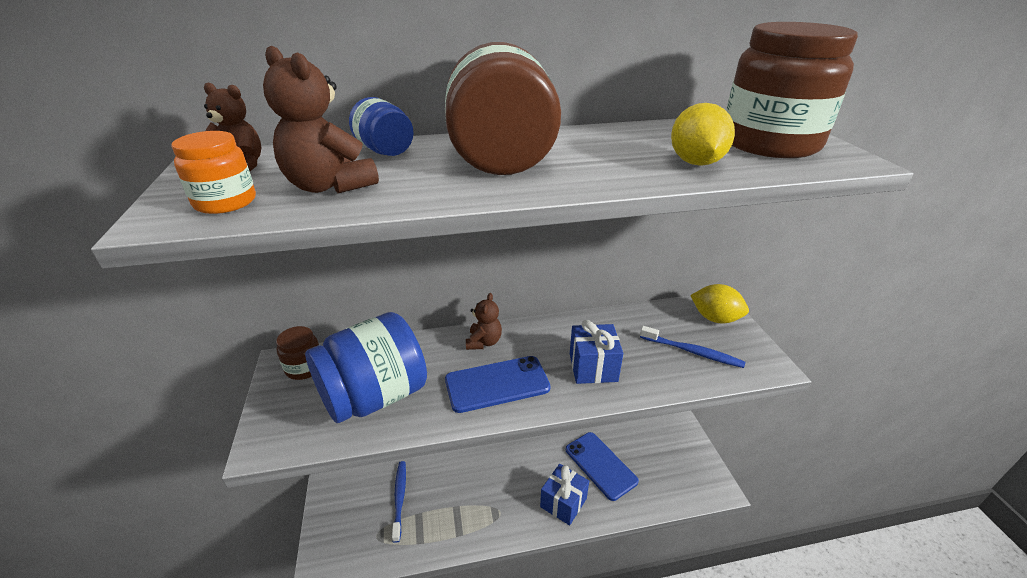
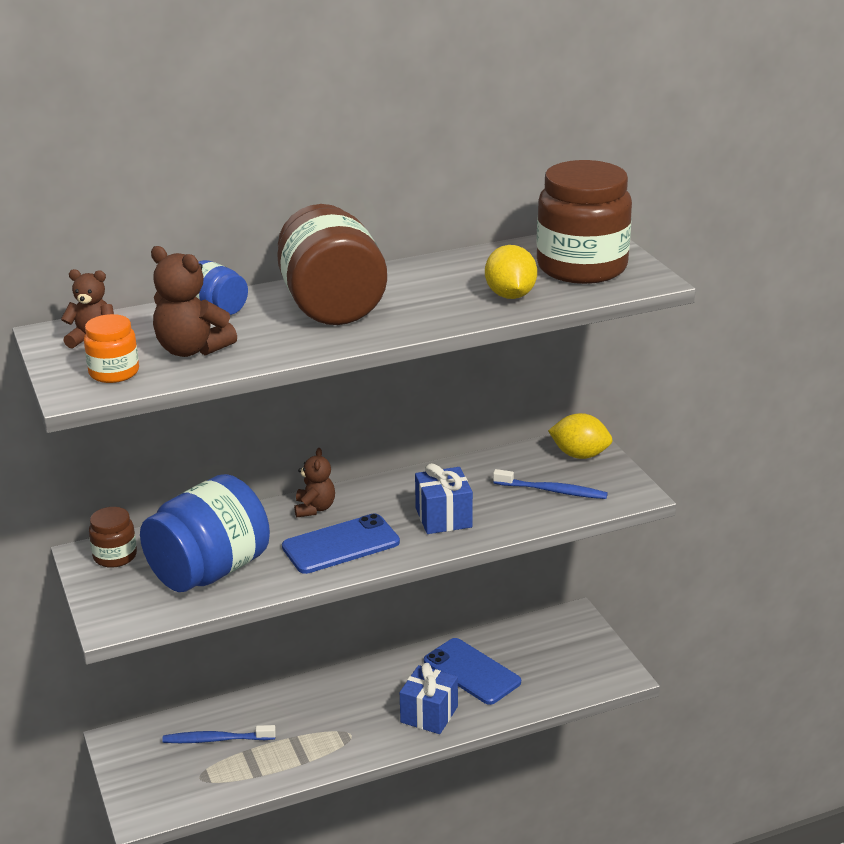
camera: 10 degrees left, 5 degrees down
(399, 499) = (217, 739): blue toothbrush -> blue toothbrush turned 75 degrees counterclockwise

